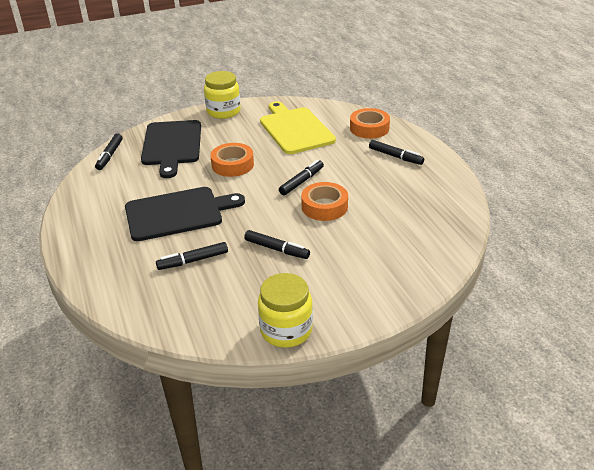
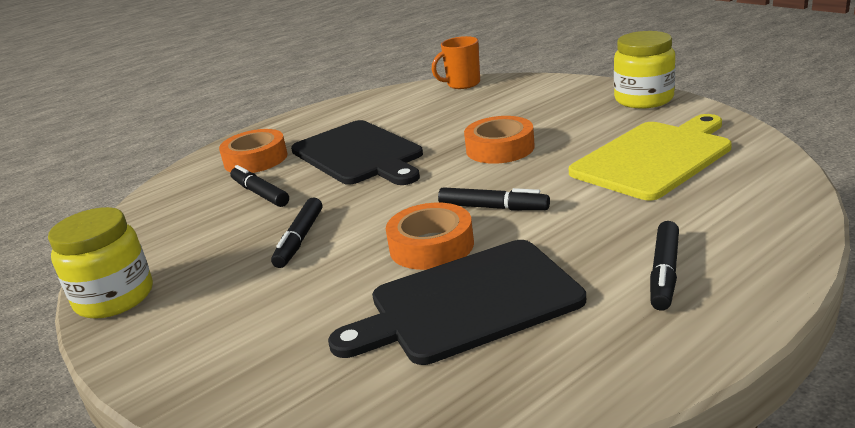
camera: 75 degrees right, 10 degrees down
(110, 155) = (462, 84): black marker -> orange mug
(172, 145) = (516, 102): black cutting board -> black cutting board (467, 303)
(369, 128) = (746, 218): orange tape -> orange tape (256, 159)

